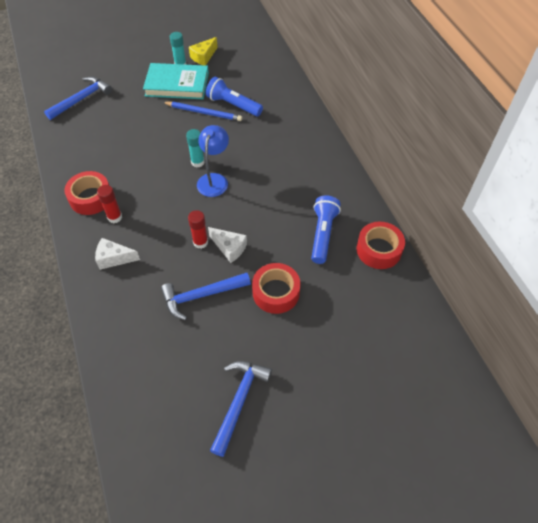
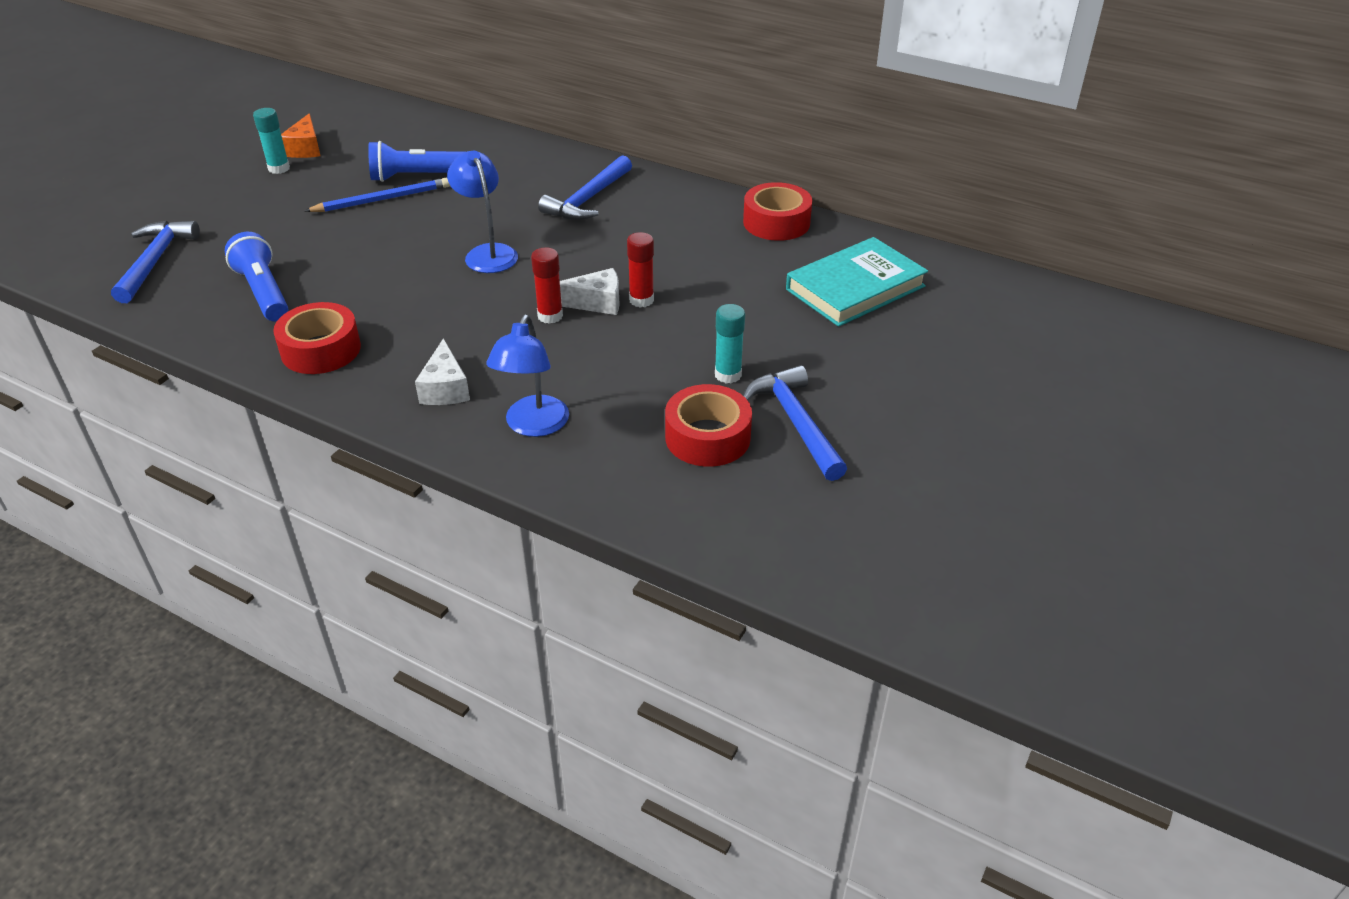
camera: 40 degrees left, 15 degrees down
(114, 258) = (445, 388): white cheese -> white cheese turned 60 degrees counterclockwise
(115, 217) = (388, 350): red glue stick -> red glue stick (641, 300)
(125, 309) = (533, 426): none -> blue lamp
(177, 84) = (301, 188): turquoise book -> turquoise book (855, 288)
(197, 162) = (440, 247): turquoise glue stick -> turquoise glue stick (728, 375)
(202, 296) = (620, 361): blue hammer -> blue hammer (588, 199)
(203, 57) = (305, 148): yellow cheese -> orange cheese
(276, 292) = (709, 312): red tape -> red tape (707, 437)
(323, 234) = (695, 238): blue flashlight -> blue flashlight (264, 292)

